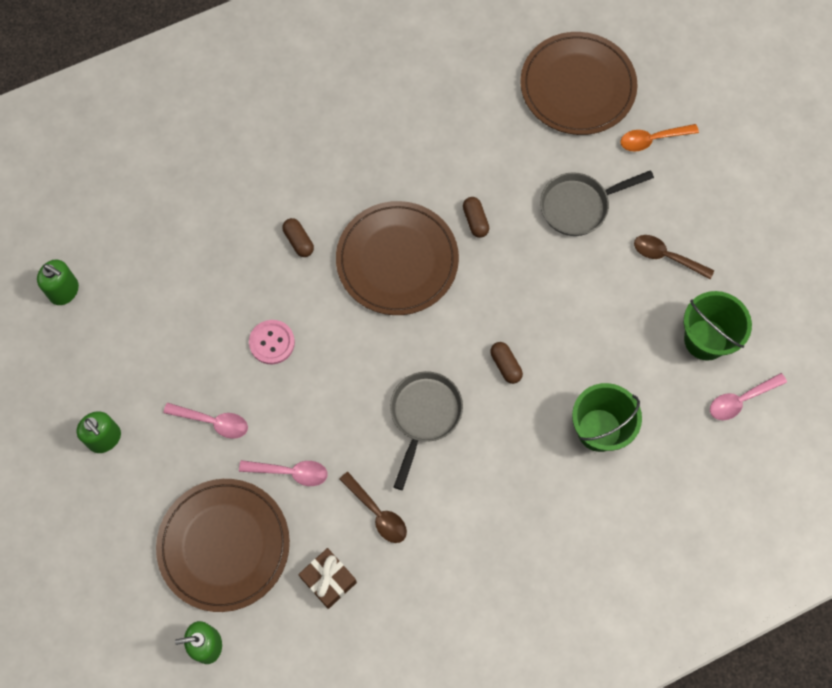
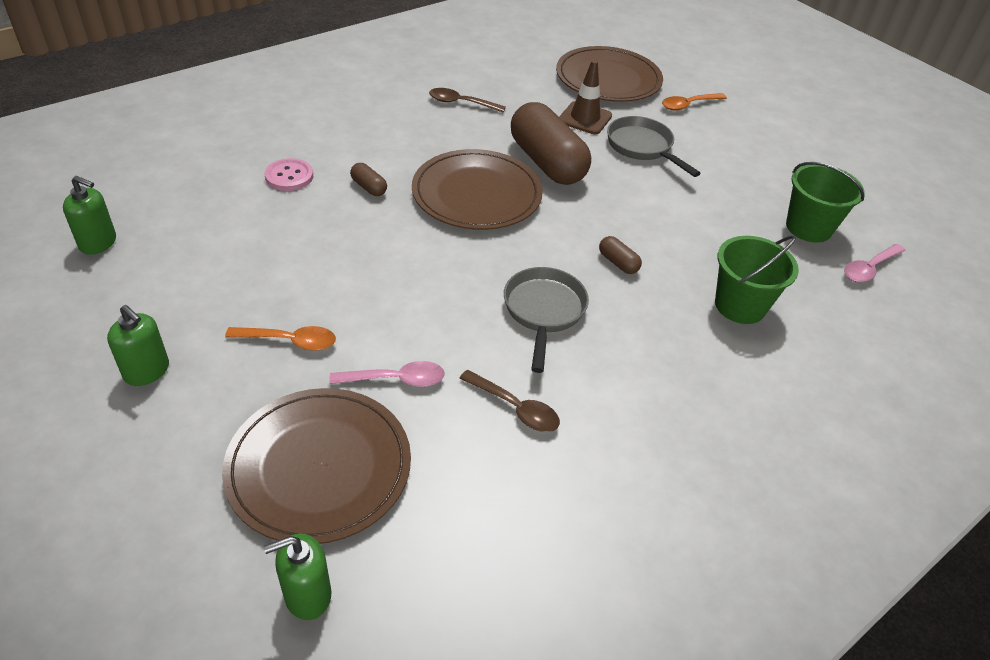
camera: 15 degrees left, 25 degrees down
(213, 422) = (290, 341): pink spoon -> orange spoon
(272, 342) = (352, 266): pink button -> pink button (289, 176)
(328, 580) = (470, 488): brown gift -> none
(475, 221) = (547, 162): brown capsule -> brown capsule, size x2.47
(532, 153) = (585, 118): none -> brown traffic cone
(579, 206) = (642, 147): grey pan -> grey pan turned 90 degrees clockwise
(666, 256) = (739, 174): brown spoon -> brown spoon (461, 103)

